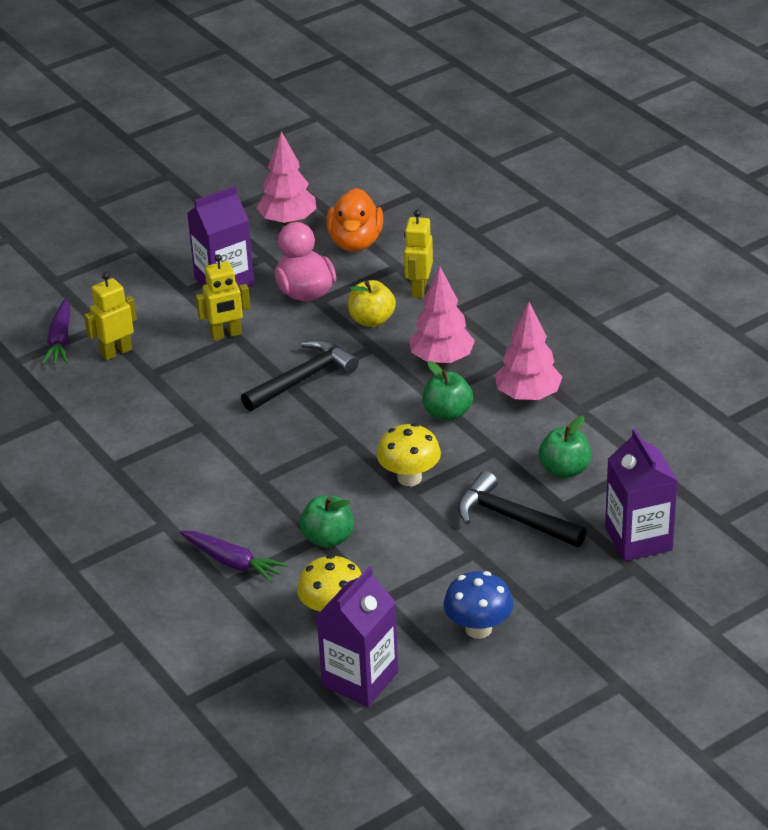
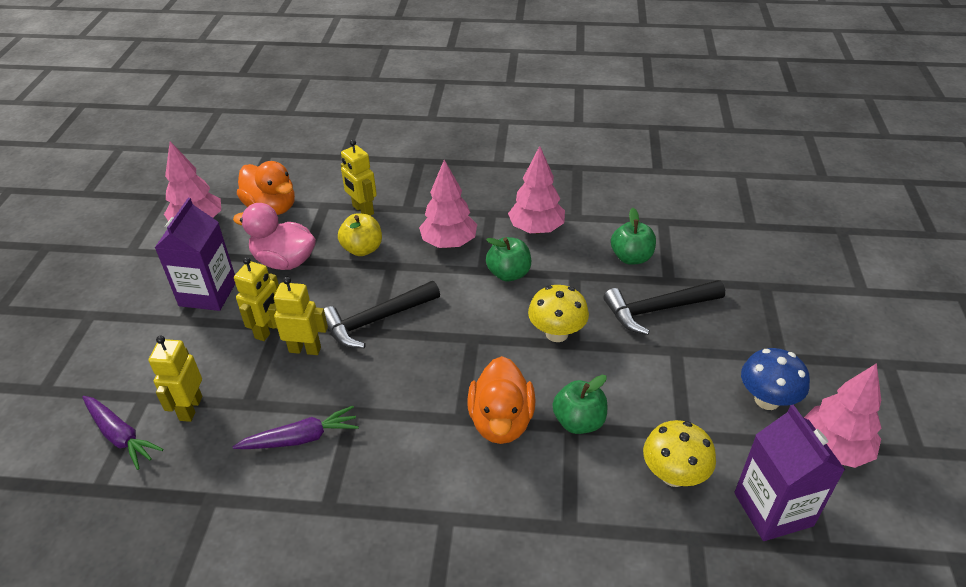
camera: 50 degrees left, 5 degrees up
(230, 364) = (305, 349): none -> yellow robot
(232, 562) = (546, 502): purple carrot -> purple carrot (301, 438)
(280, 500) = (501, 421): none -> orange duck
(303, 379) = (376, 320): black hammer -> black hammer turned 120 degrees counterclockwise
(466, 688) = (833, 448): none -> pink tree
(638, 539) = (737, 267): purple carton -> none

